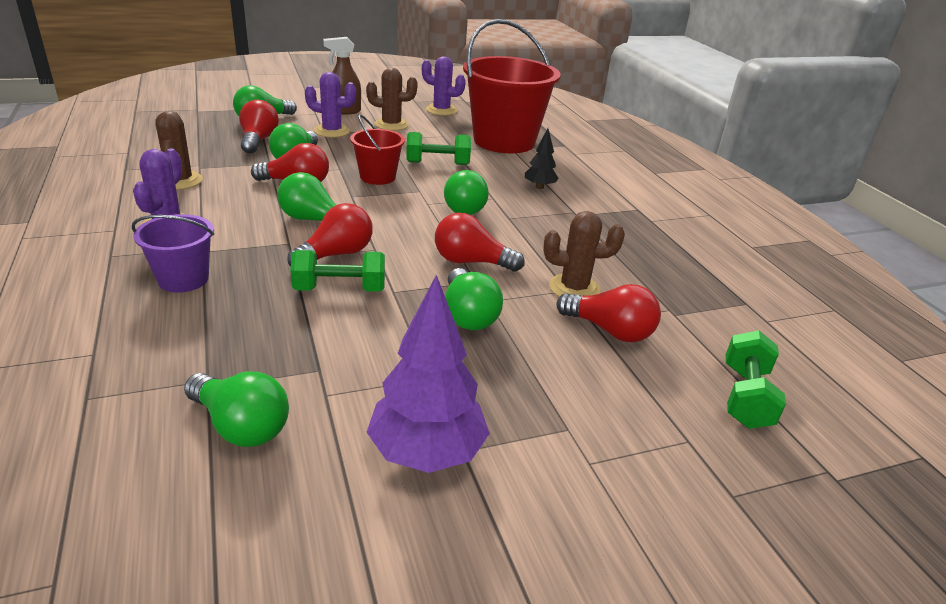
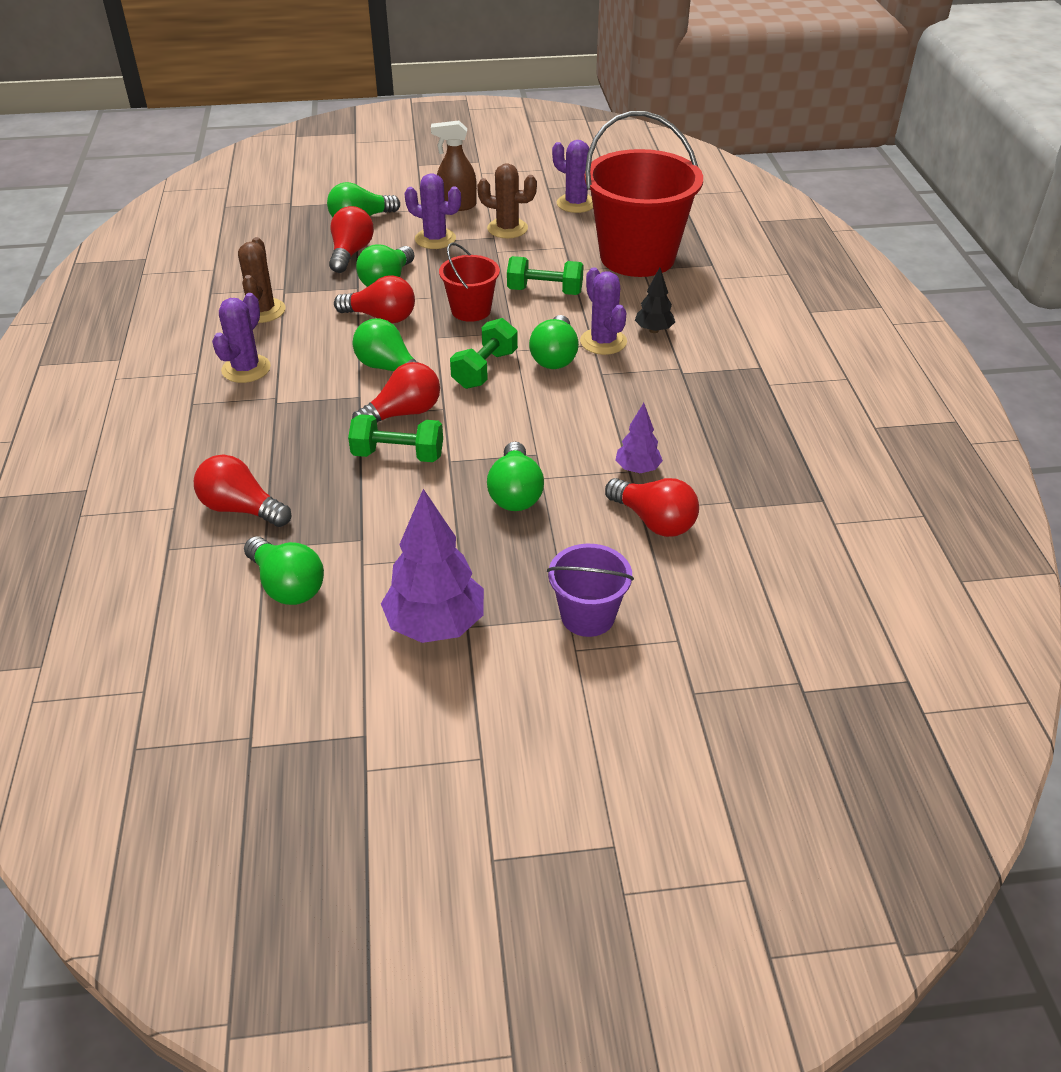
camera: 15 degrees right, 10 degrees up
(183, 279) = (255, 434): purple bucket -> purple bucket (587, 616)
(471, 262) = (539, 430): red light bulb -> red light bulb (241, 509)
(501, 195) = (603, 341): none -> purple cactus
(574, 288) = (637, 469): brown cactus -> purple tree
(745, 397) = (759, 603): green dumbbell -> green dumbbell (485, 369)

